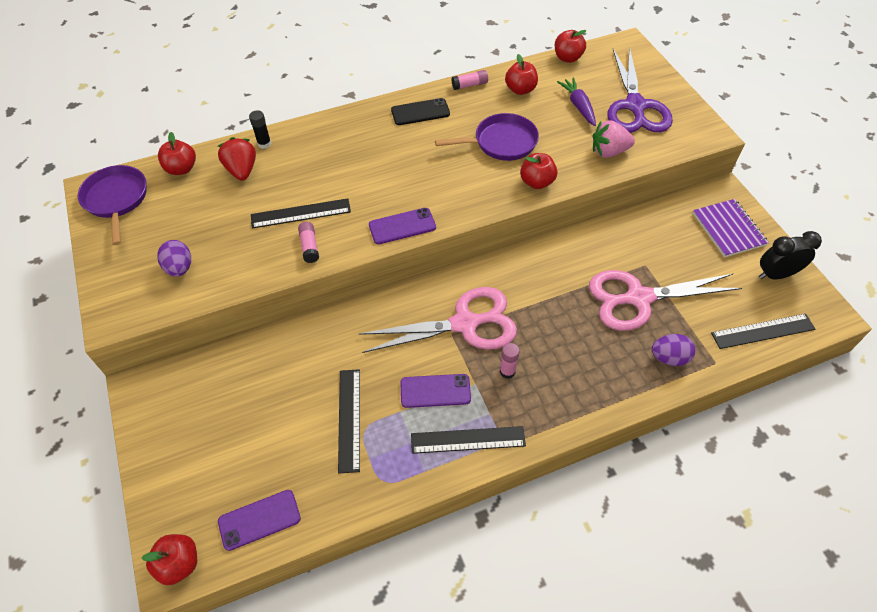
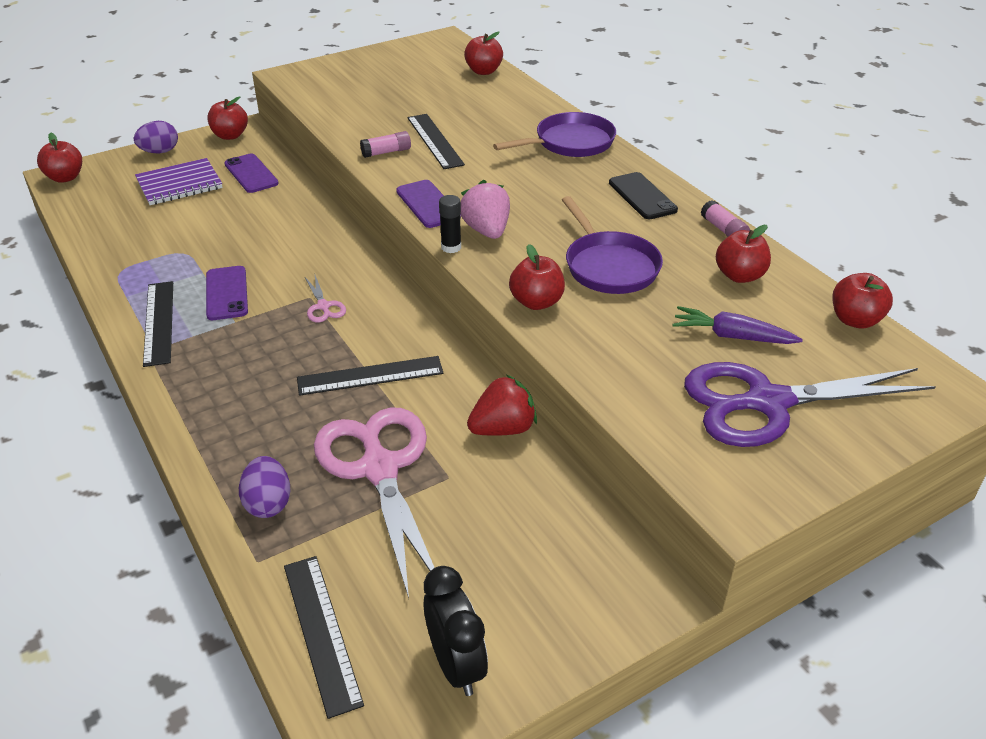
camera: 80 degrees right, 15 degrees down
(116, 200) = (432, 51): purple pan -> purple pan (570, 143)
(149, 400) = (230, 135): none -> red apple
(179, 268) = (349, 92): purple egg -> purple egg (160, 152)
(242, 170) = (491, 100): red strawberry -> red strawberry (503, 428)
(259, 520) = (95, 208): purple phone -> purple phone (251, 174)
(264, 144) = (538, 106): black glue stick -> black glue stick (451, 247)
(349, 419) = (196, 242): black ruler -> black ruler (370, 376)
(465, 324) = (323, 306): pink scissors -> pink scissors, size x0.41
(507, 371) = (251, 345): pink glue stick -> none
(578, 106) = (732, 336): purple carrot -> purple carrot turned 135 degrees counterclockwise
(609, 152) = (632, 372): pink strawberry -> pink strawberry (486, 230)
(728, 229) = (557, 595): purple notebook -> purple notebook (179, 184)

